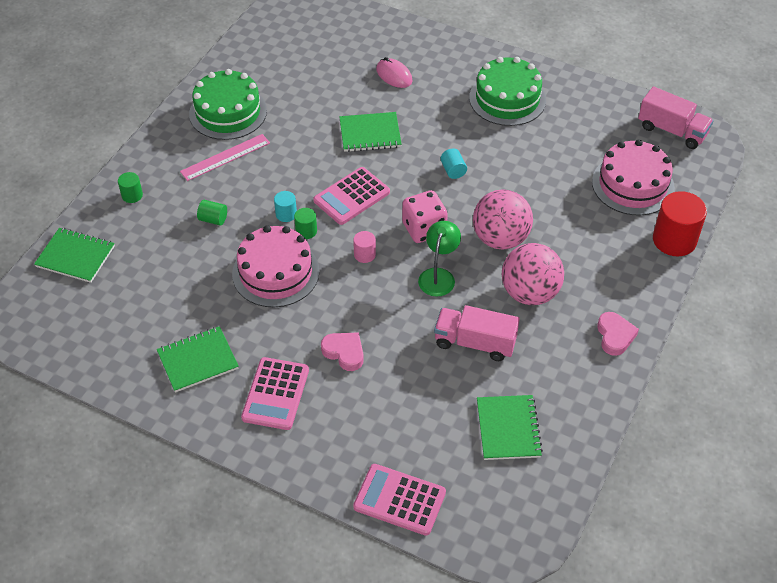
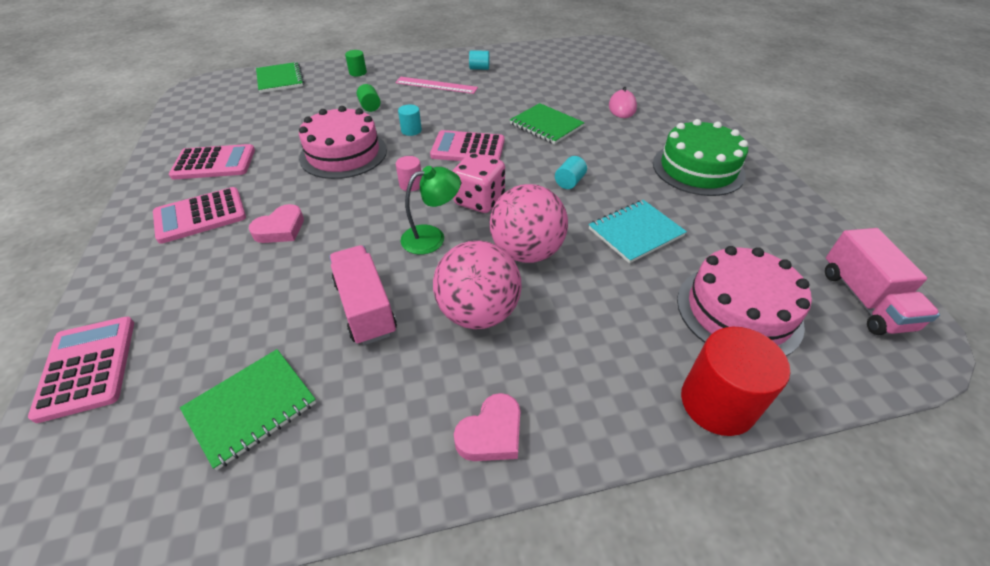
camera: 50 degrees right, 5 degrees down
(198, 360) = (214, 163): green notebook -> pink calculator
(228, 112) = (479, 68): green cake -> turquoise cylinder
(306, 231) = (404, 146): green cylinder -> none
(344, 352) = (280, 229): pink heart -> pink heart turned 45 degrees clockwise
(534, 177) = (635, 232): none -> turquoise notebook

